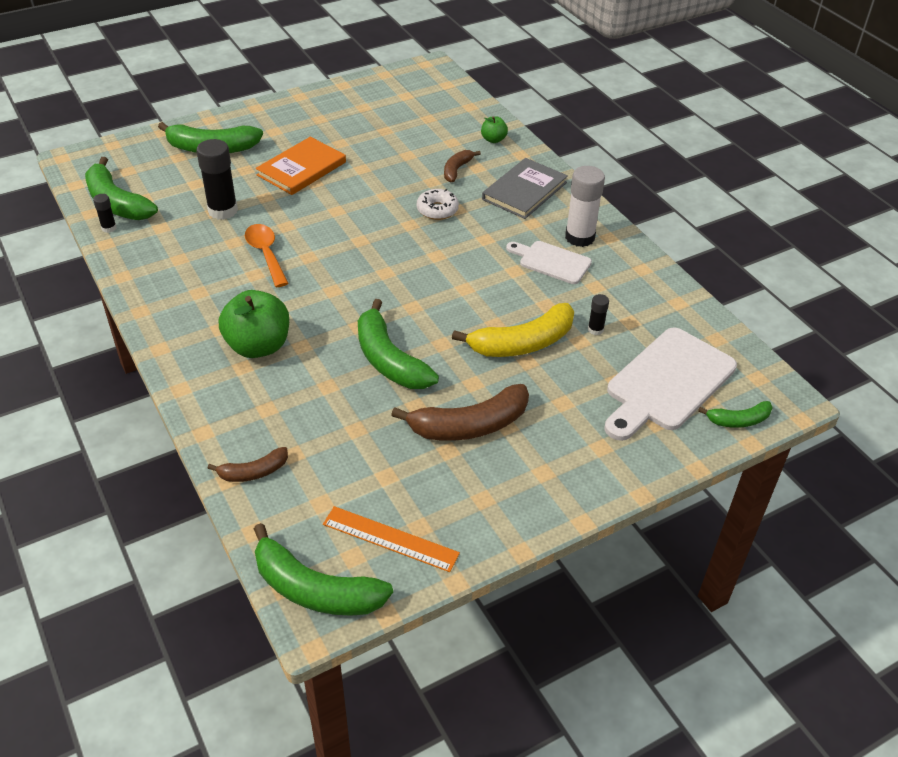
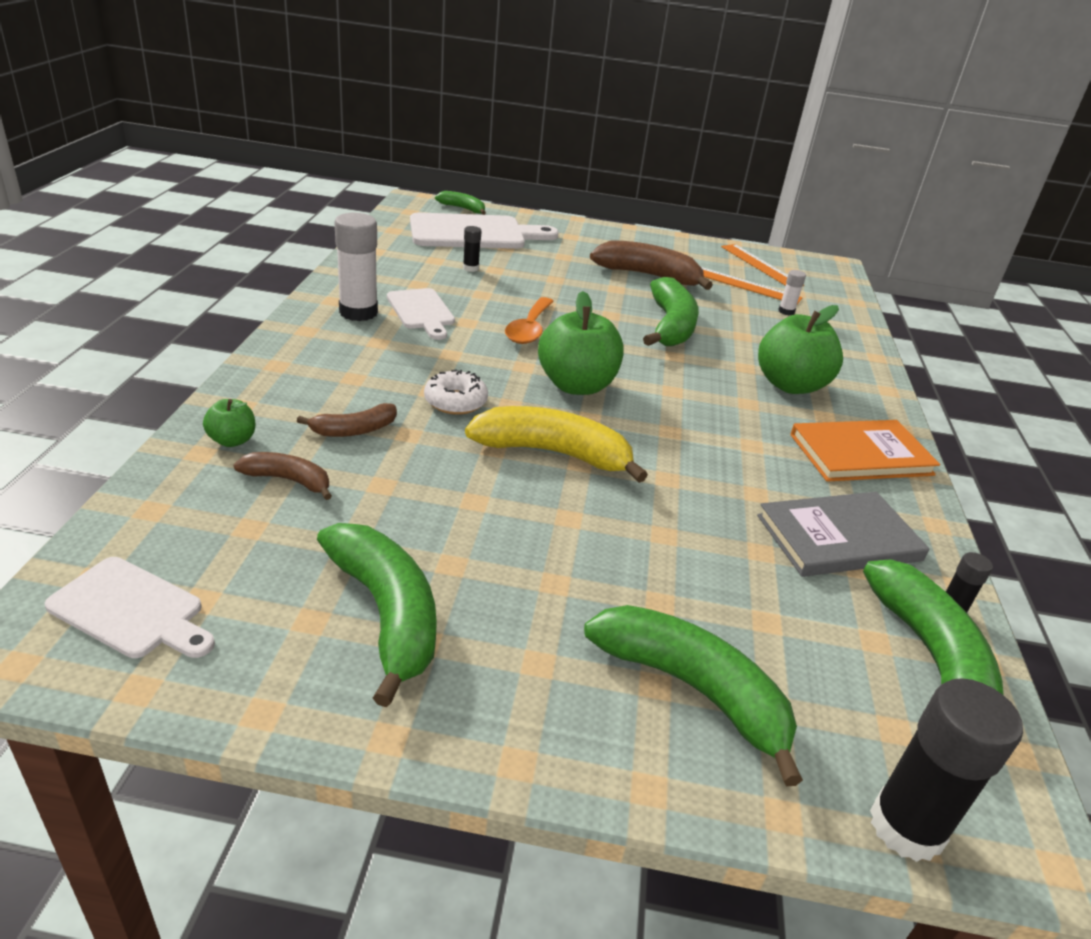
camera: 145 degrees left, 10 degrees down
(223, 210) = (746, 546): black glue stick -> black glue stick (906, 827)
(253, 472) = (842, 323): brown banana -> brown banana (289, 480)
(266, 254) = (721, 459): orange spoon -> orange spoon (529, 329)
(301, 169) = (565, 551): orange book -> orange book (860, 454)
(313, 454) = (786, 311): none -> white glue stick
(314, 589) = (827, 271): green banana -> green banana (386, 613)
(377, 477) = (745, 285): none -> orange ruler
(391, 259) = (576, 385): none -> green apple
(420, 84) = (131, 610): none -> white cutting board
(522, 343) = (542, 287): yellow banana -> yellow banana (553, 453)
(524, 191) = (325, 369): grey book -> grey book (838, 538)

